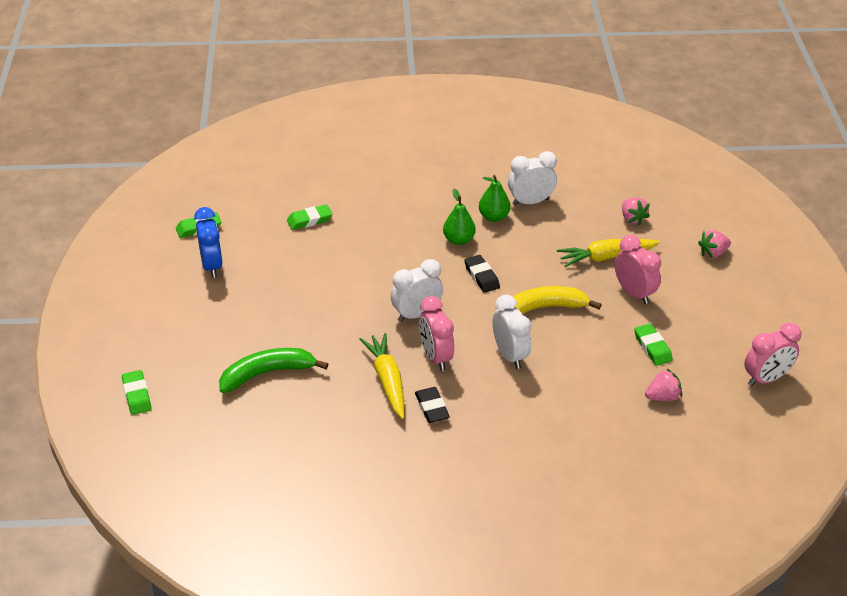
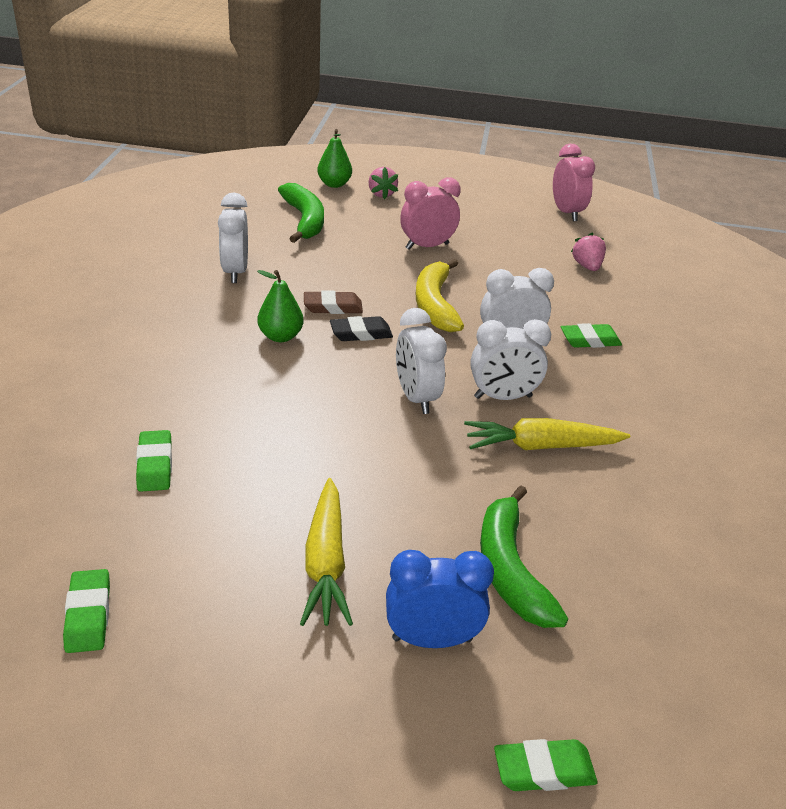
camera: 80 degrees left, 5 degrees down
(212, 266) = (211, 608): blue clock -> blue clock (432, 639)
(431, 408) = (595, 417): black eraser -> none
(435, 357) = (503, 397): pink clock -> white clock
(493, 217) = (249, 302): green pear -> green pear (334, 184)
(509, 257) = (333, 307): none -> brown eraser
(606, 257) = (362, 248): yellow carrot -> yellow carrot (325, 562)
(632, 219) = (305, 220): pink strawberry -> green banana
(652, 347) = (514, 255): green eraser -> green eraser (590, 340)

